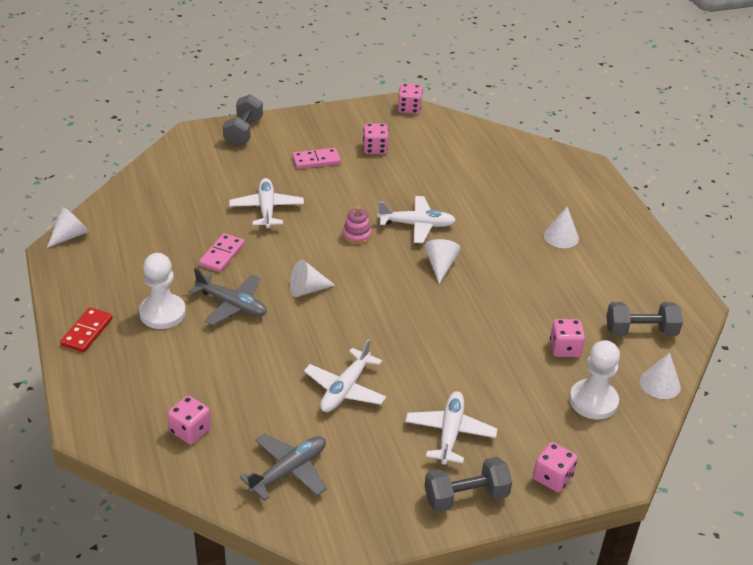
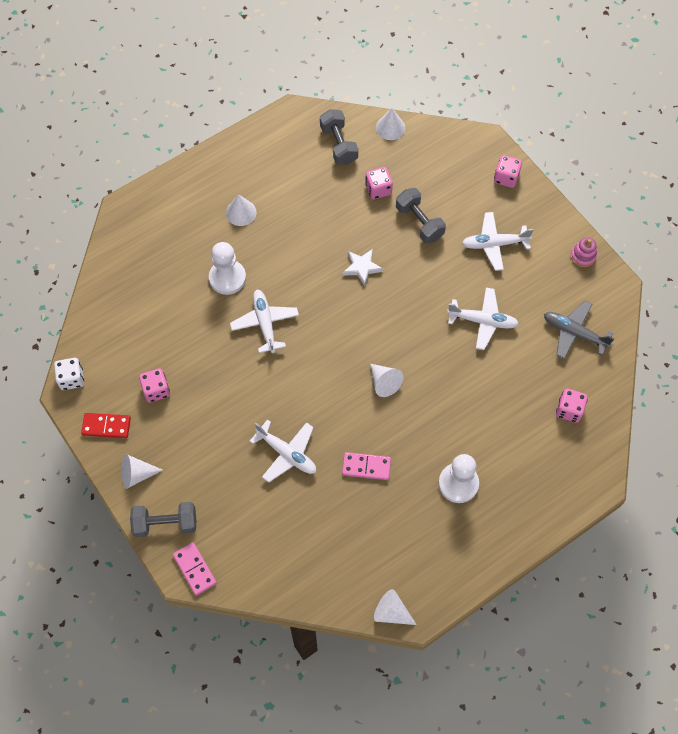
camera: 105 degrees left, 25 degrees up
(87, 332) = (505, 533): red domino -> red domino (106, 426)
(232, 305) = (426, 433): grey plane -> none
(266, 209) = (287, 454): white plane -> white plane turned 120 degrees counterclockwise
(316, 160) = (194, 437): pink domino -> pink domino (195, 569)
(356, 235) = (297, 367): pink stacking toy -> pink stacking toy (583, 256)
(409, 109) = (72, 379): pink dice -> white dice
(440, 265) = (314, 292): white cone -> white cone (137, 474)
(458, 308) = (362, 267): none -> white star
(466, 497) = (545, 223): grey dumbbell -> grey dumbbell (419, 222)
(593, 401) = (425, 164): white pawn -> white pawn (227, 278)

